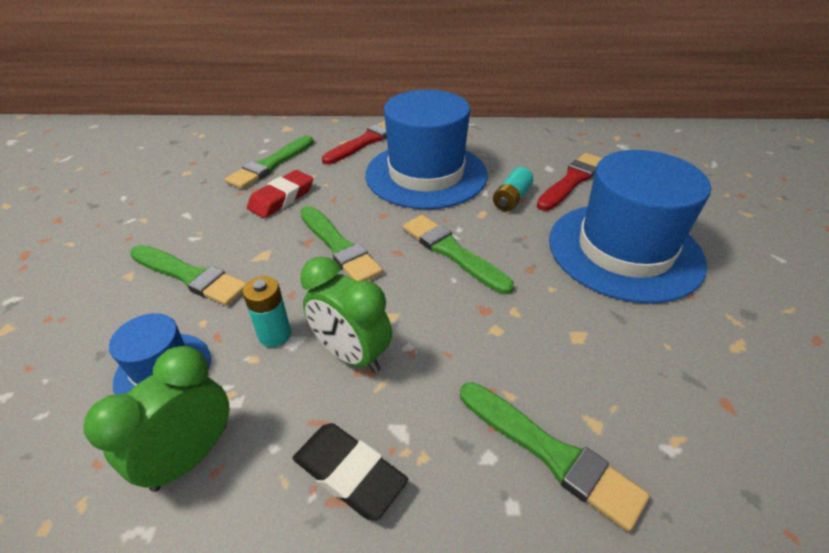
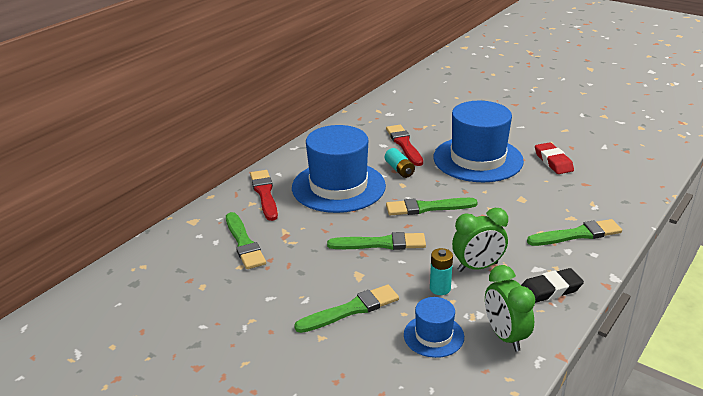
camera: 55 degrees left, 10 degrees down
(281, 198) = (299, 250): red eraser -> red eraser (553, 162)

